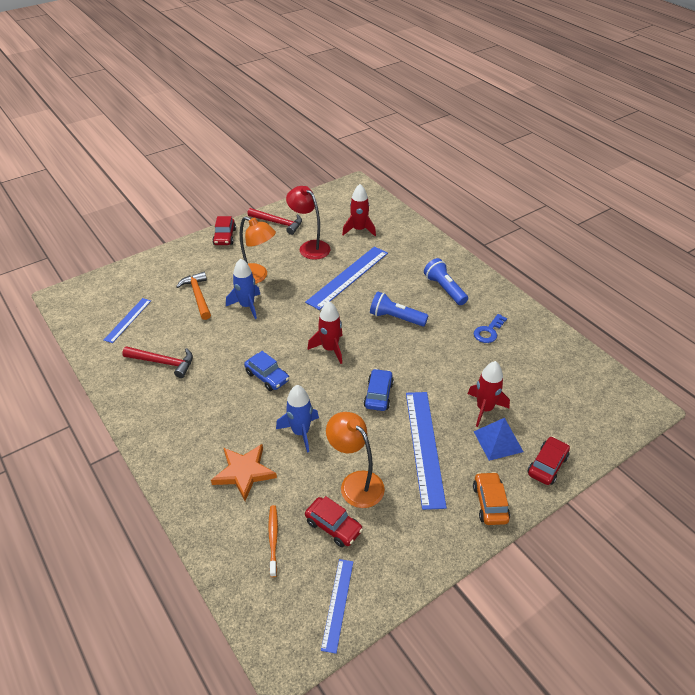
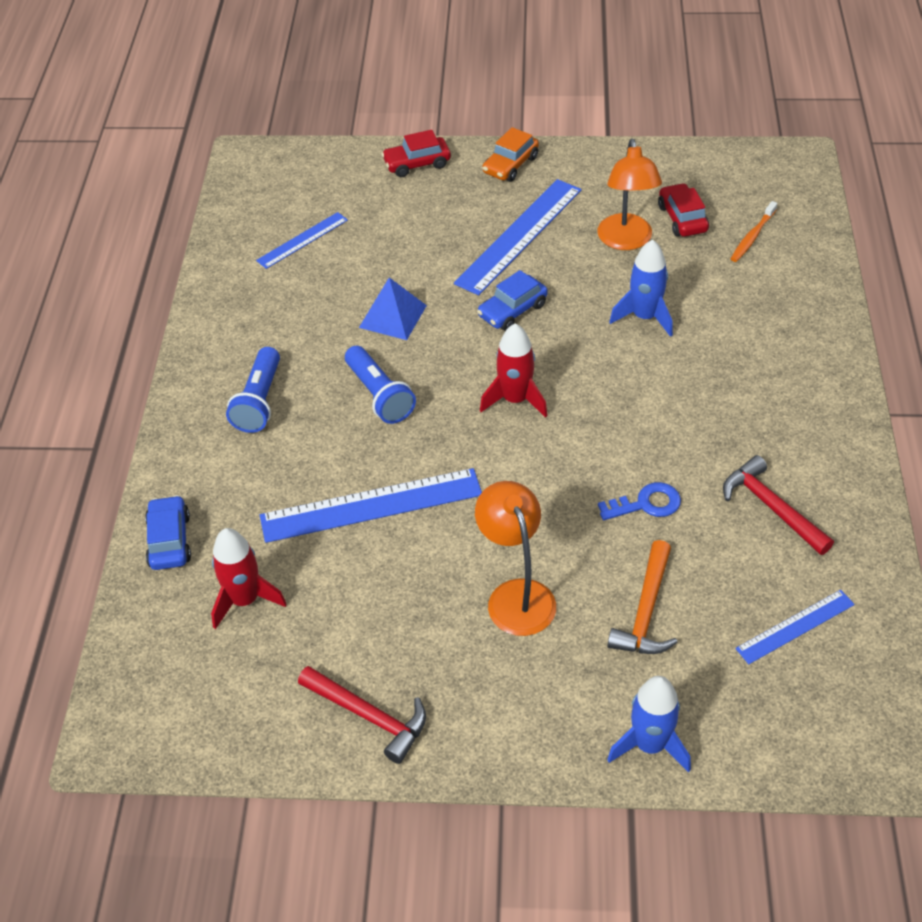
camera: 140 degrees left, 5 degrees up
(225, 237) = (501, 742): red car -> none
(244, 472) = (743, 308): orange star -> none
(247, 306) = (577, 541): blue rocket -> blue rocket (650, 745)
(267, 377) = (633, 405): blue car -> blue car (169, 540)
(278, 223) = (369, 716): red hammer -> red hammer turned 150 degrees clockwise
(310, 247) = (368, 611): red lamp -> none
(338, 604) = (726, 167): blue ruler -> blue ruler (302, 240)
(484, 409) = (410, 236): red rocket -> none
(488, 331) = (287, 312): blue key -> blue key (646, 504)
(498, 441) = (437, 203): blue pyramid -> blue pyramid (393, 316)

